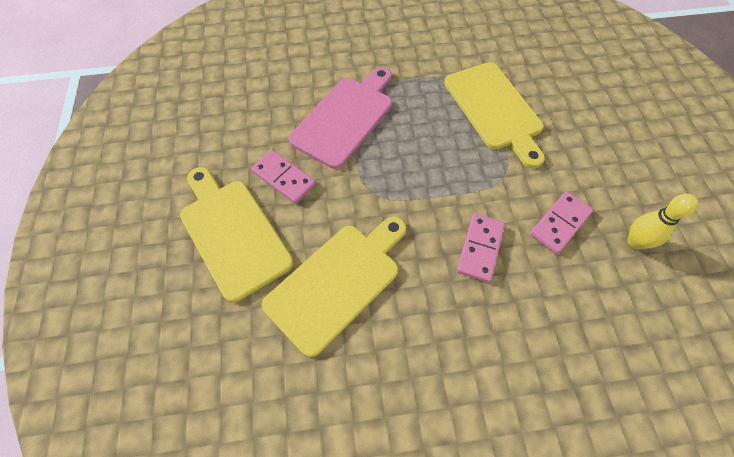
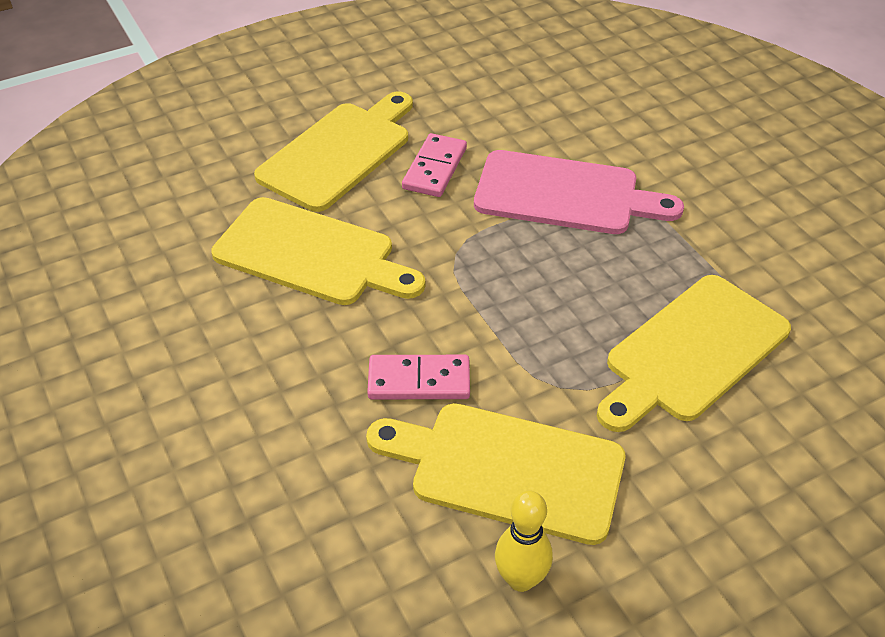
camera: 70 degrees right, 15 degrees down
(560, 223) = (507, 470): pink domino -> yellow cutting board

